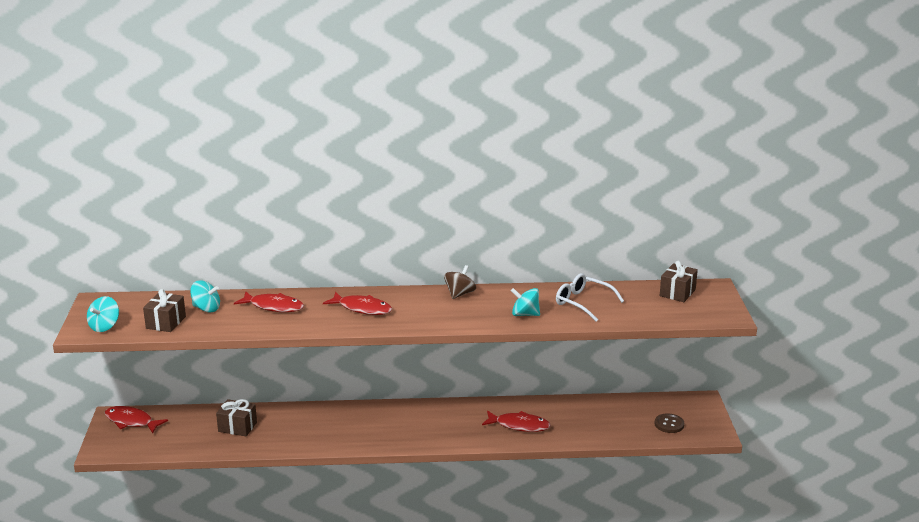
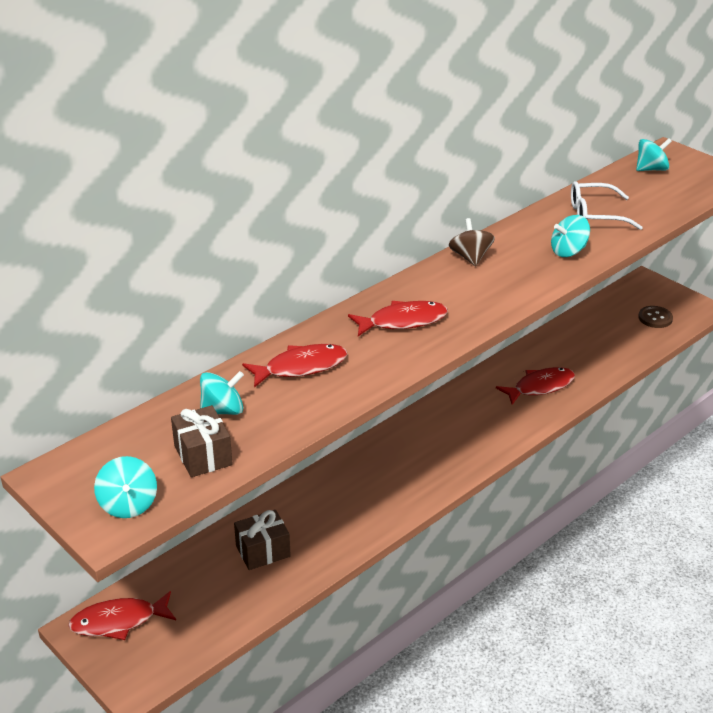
camera: 40 degrees left, 10 degrees up
(677, 293) = (651, 169): brown gift -> turquoise spinning top

